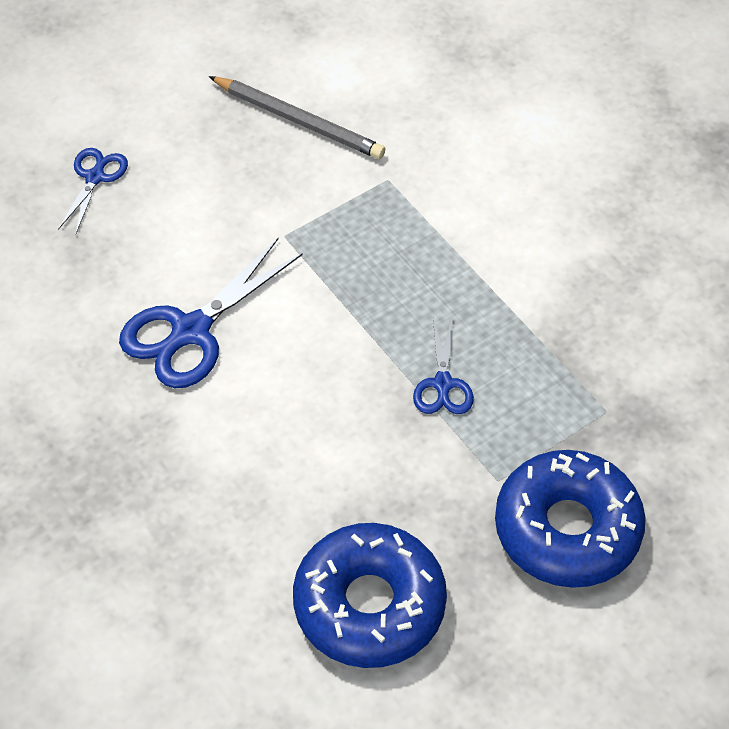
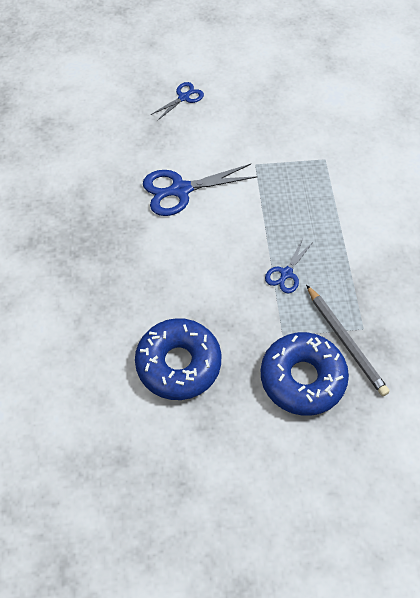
camera: 30 degrees right, 5 degrees up
(298, 121) = (298, 111): grey pencil -> grey pencil (345, 341)

